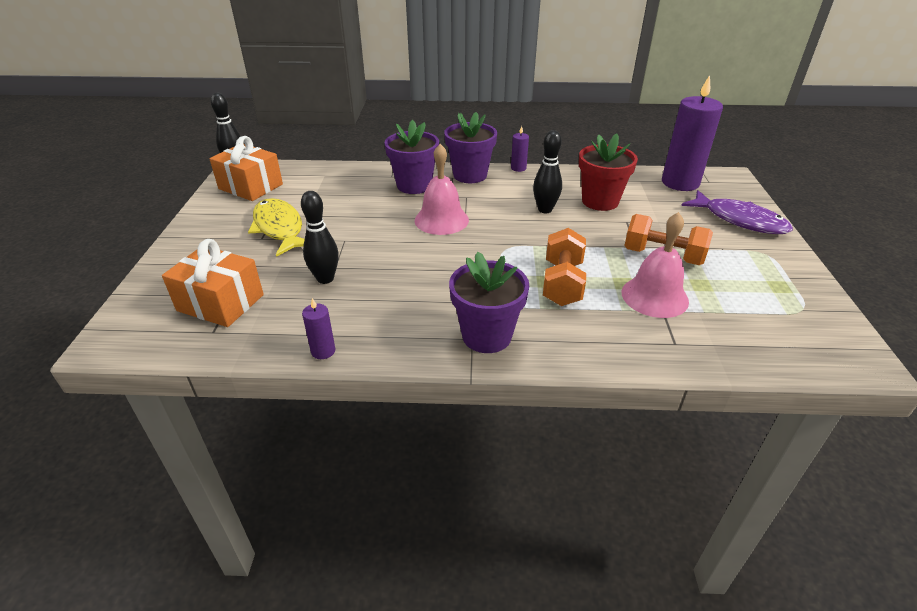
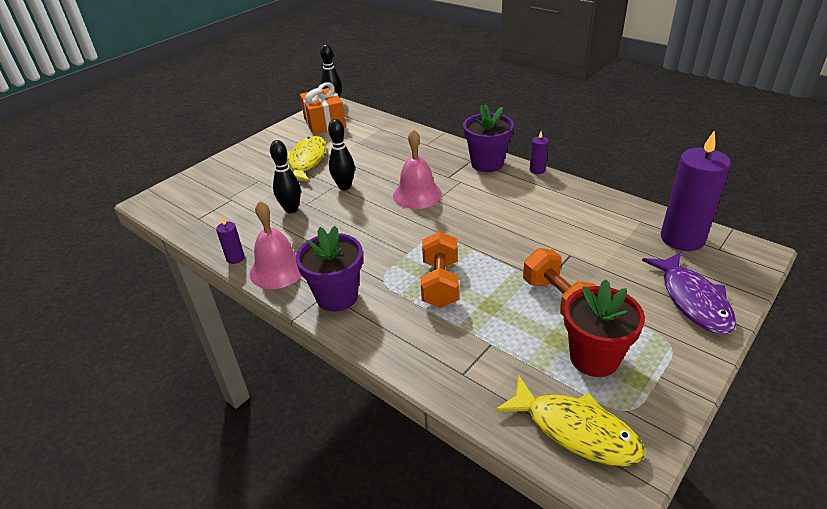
camera: 40 degrees right, 0 degrees up
(220, 303) = (220, 201): orange gift -> none
(414, 185) = (432, 158): purple flower pot -> none
(545, 210) = (510, 216): black bowling pin -> black bowling pin (344, 187)
(562, 283) = (440, 283): orange dumbbell -> orange dumbbell turned 45 degrees counterclockwise
(600, 201) = (570, 227): red flower pot -> red flower pot (594, 358)
(654, 296) = (500, 329): pink bell -> pink bell (278, 269)
(795, 340) = (575, 430): none -> yellow fish

